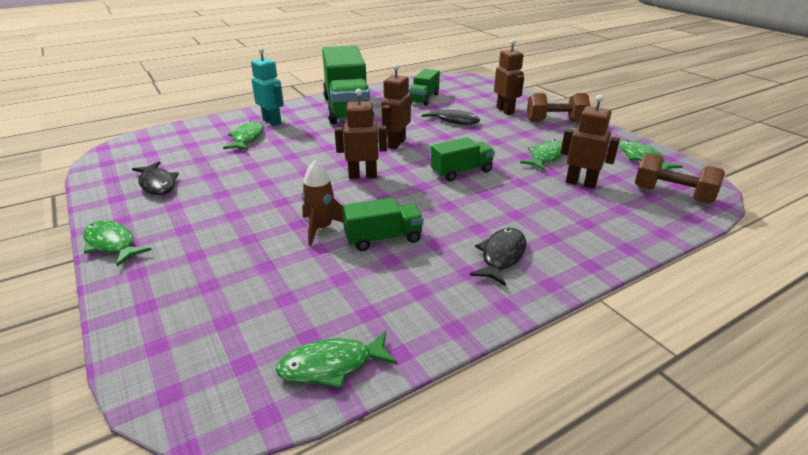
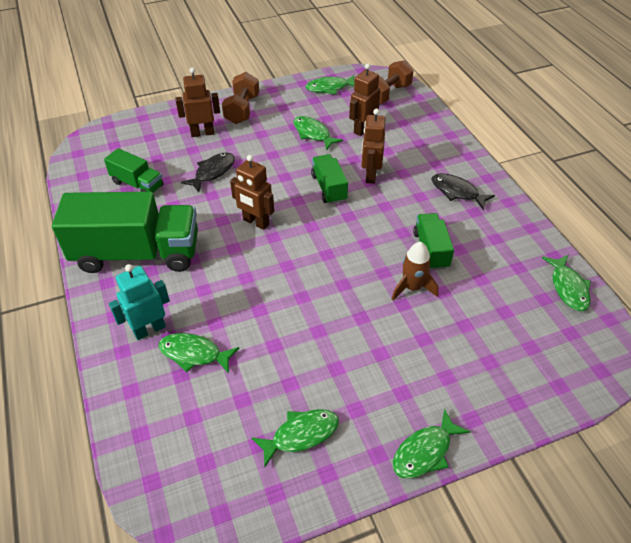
camera: 80 degrees left, 15 degrees up
(157, 184) = (301, 435): black fish -> green fish
(363, 176) = (321, 253): brown robot -> brown robot (370, 175)

